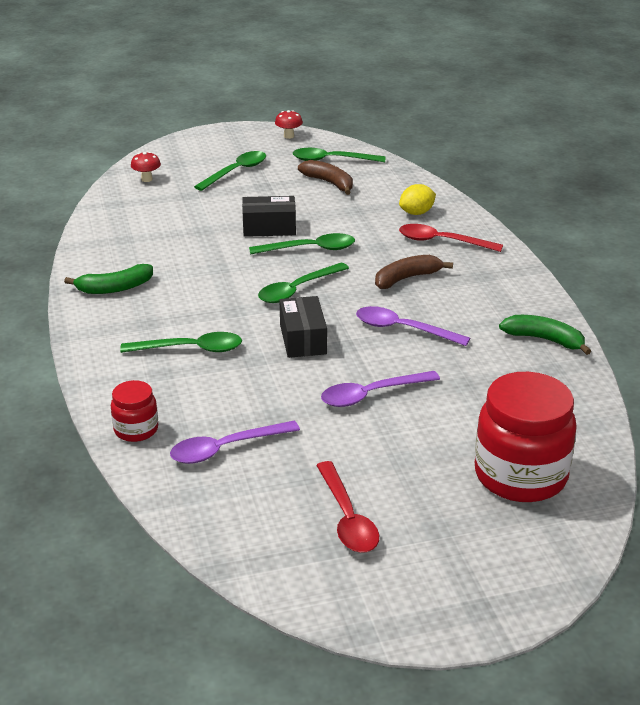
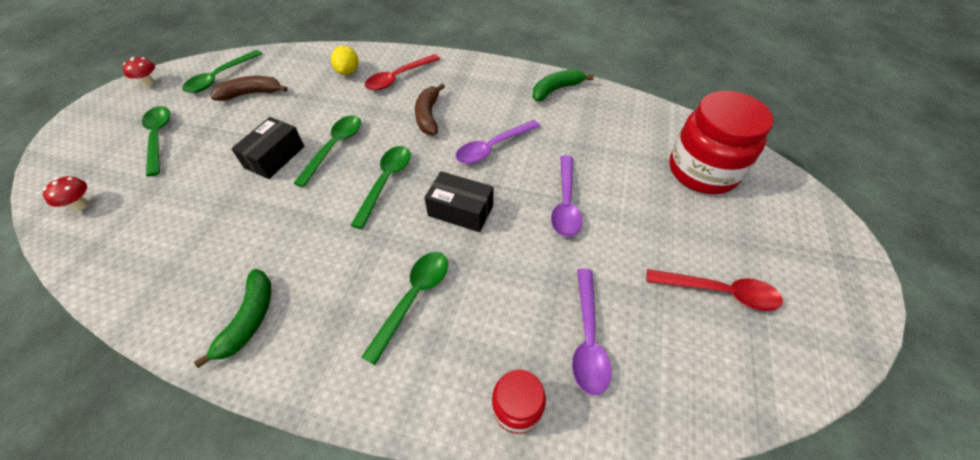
camera: 60 degrees left, 20 degrees up
(297, 290) = (386, 182): green spoon -> green spoon turned 150 degrees counterclockwise

